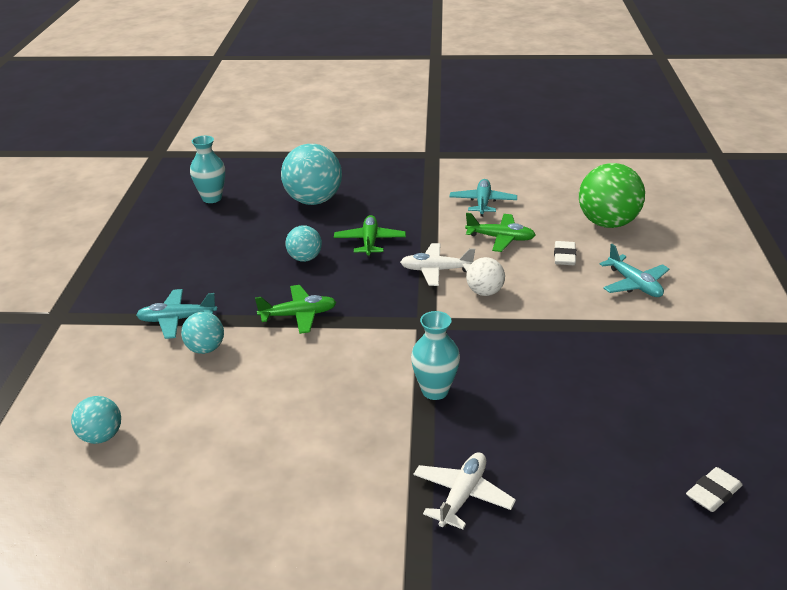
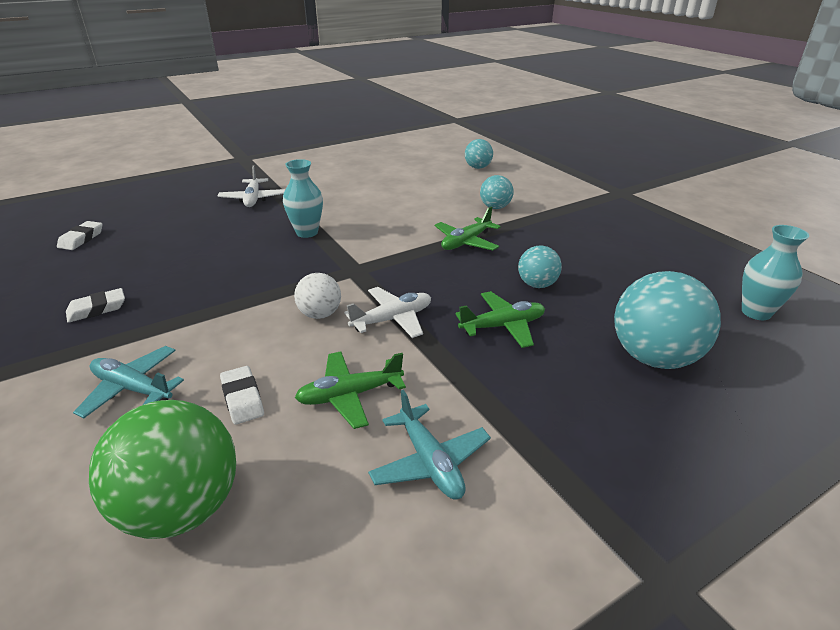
camera: 145 degrees right, 0 degrees up
(177, 319) = (545, 214): turquoise plane -> none
(370, 242) = (503, 326): green plane -> green plane turned 75 degrees counterclockwise
(671, 363) = (97, 309): none -> white eraser

